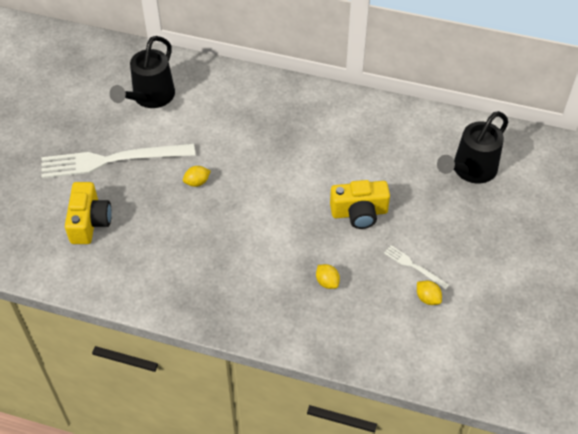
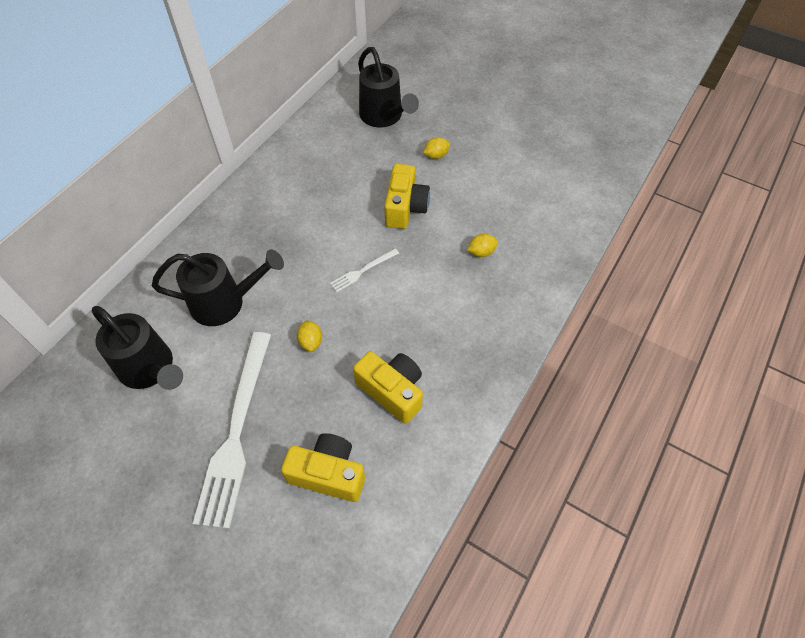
camera: 75 degrees left, 5 degrees up
(165, 245) = (392, 391): none -> yellow camera
(218, 120) = (225, 303): none -> black watering can
(414, 266) = (480, 183): white fork -> white fork (363, 271)
(427, 298) = (517, 183): yellow lemon -> yellow lemon (436, 155)

